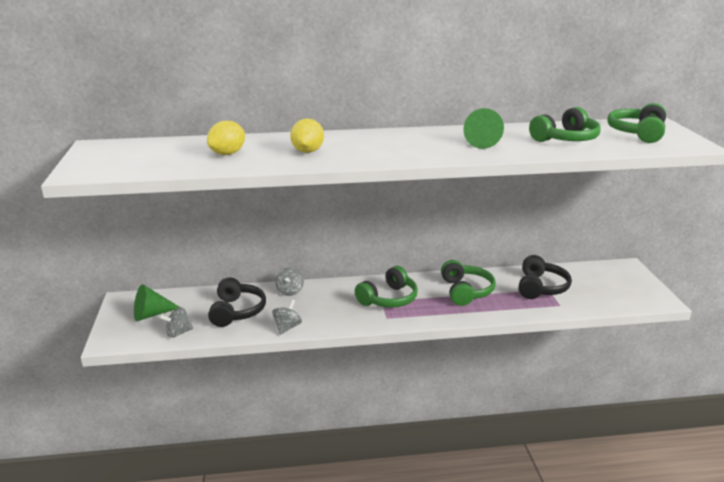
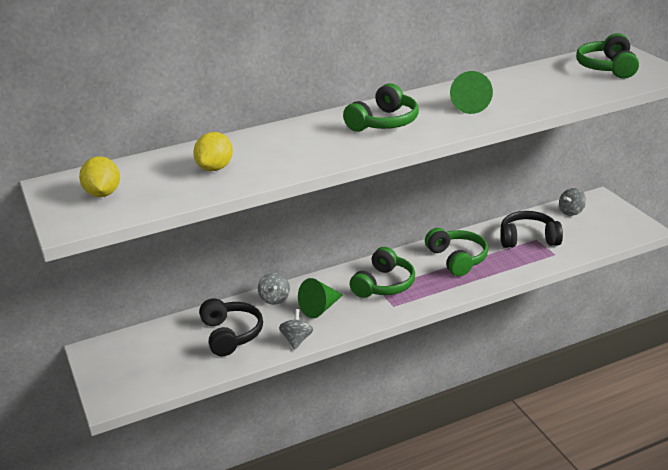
camera: 15 degrees left, 5 degrees up
(151, 314) = (137, 359): green cone -> green cone (320, 308)
(178, 333) = (182, 373): grey spinning top -> grey spinning top (571, 211)
(307, 151) = (299, 149): yellow lemon -> yellow lemon (103, 194)
(541, 287) = (528, 239): black headphones -> black headphones turned 90 degrees counterclockwise
(566, 139) = (545, 87): green headphones -> green headphones (384, 122)

